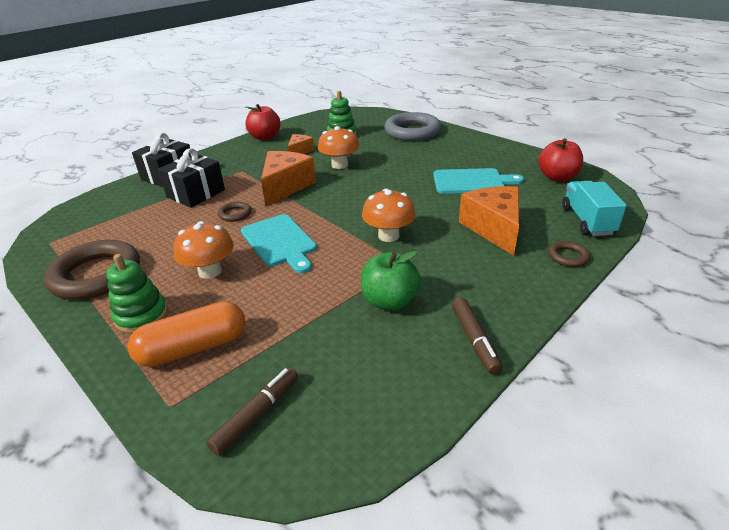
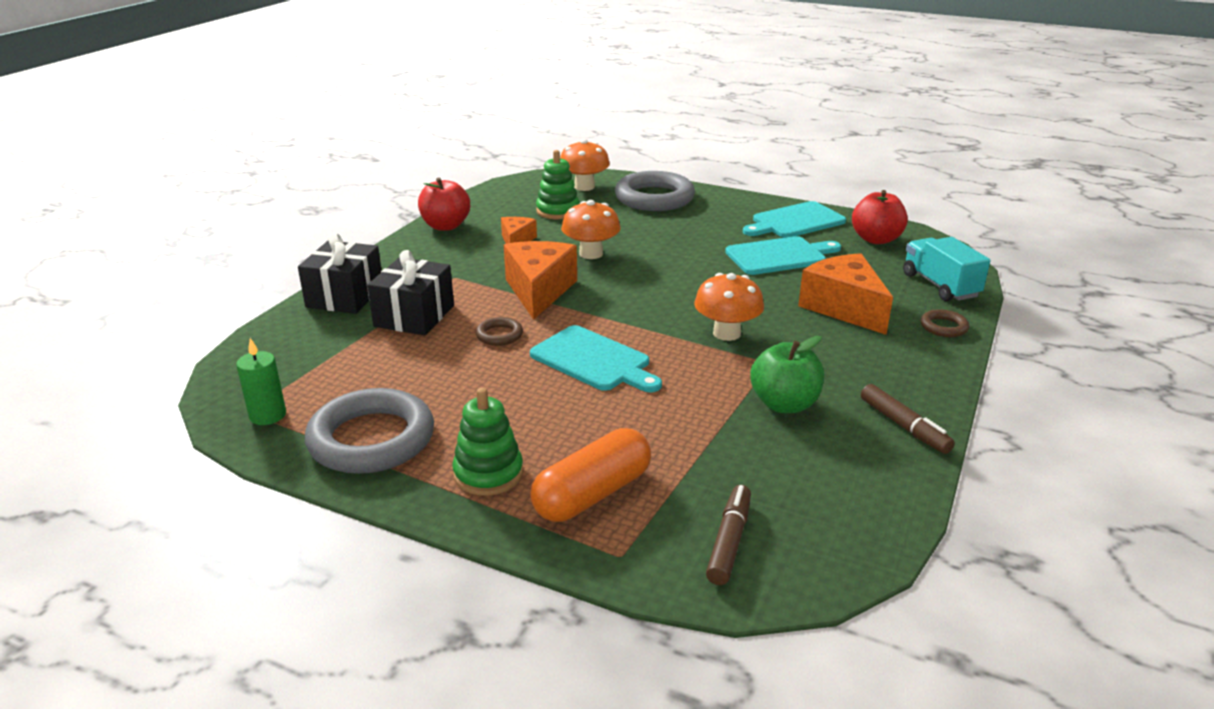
camera: 20 degrees left, 5 degrees down
(56, 247) = (268, 415): none -> green candle
(96, 275) = (371, 439): brown ring -> grey ring
(210, 271) = (531, 409): orange mushroom -> orange mushroom (584, 187)
(502, 157) = (795, 221): none -> turquoise cutting board

